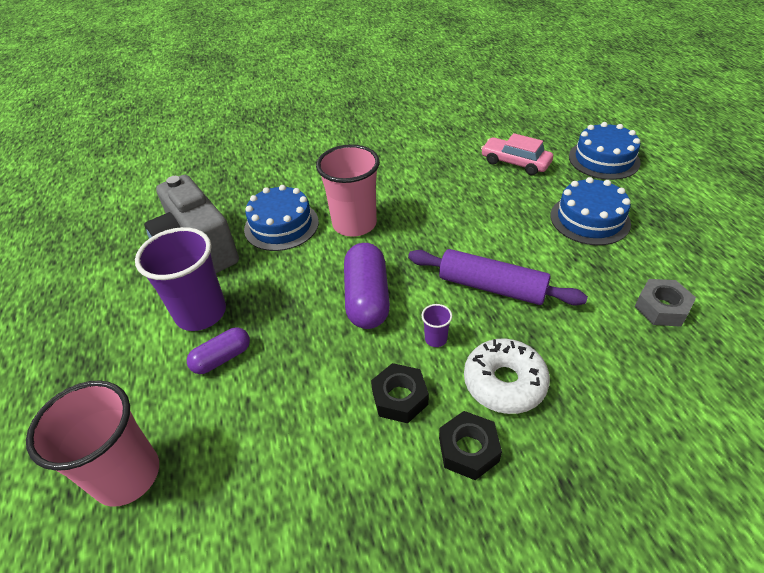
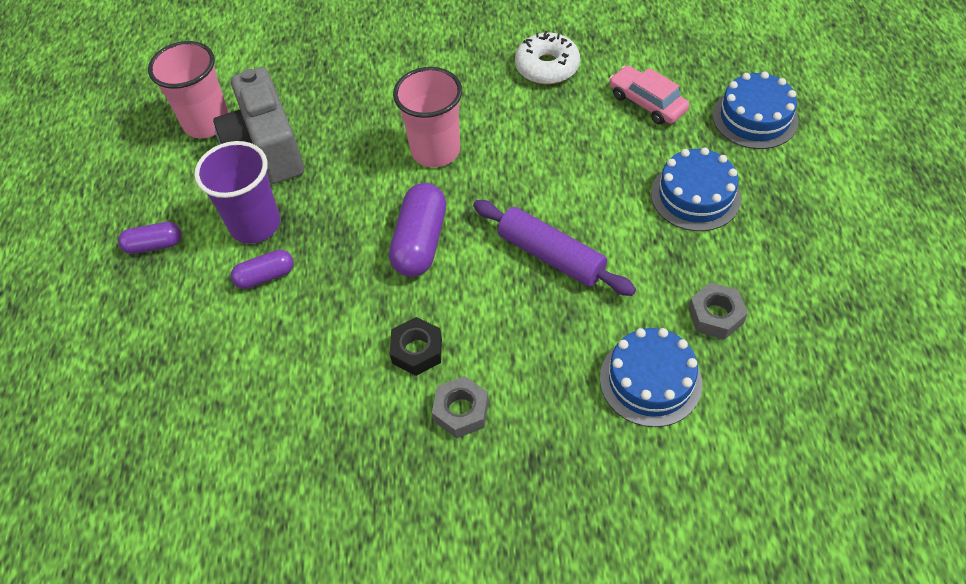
camera: 15 degrees right, 10 degrees up
(98, 351) = (154, 245): none -> purple capsule
(127, 475) = (165, 367): pink cup -> pink cup (207, 123)
(281, 225) = (358, 137): blue cake -> blue cake (650, 380)
(436, 339) = (472, 300): purple cup -> none
(468, 449) = (461, 411): black nut -> grey nut
(504, 382) = (520, 357): white donut -> white donut (547, 67)

